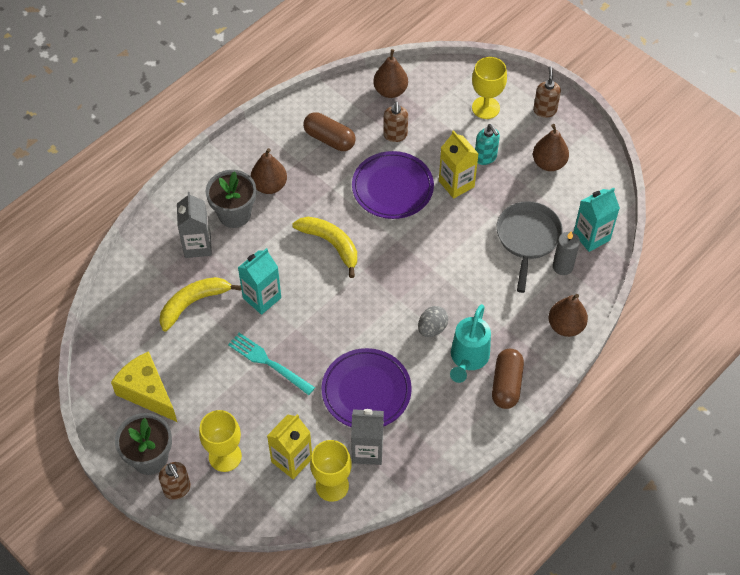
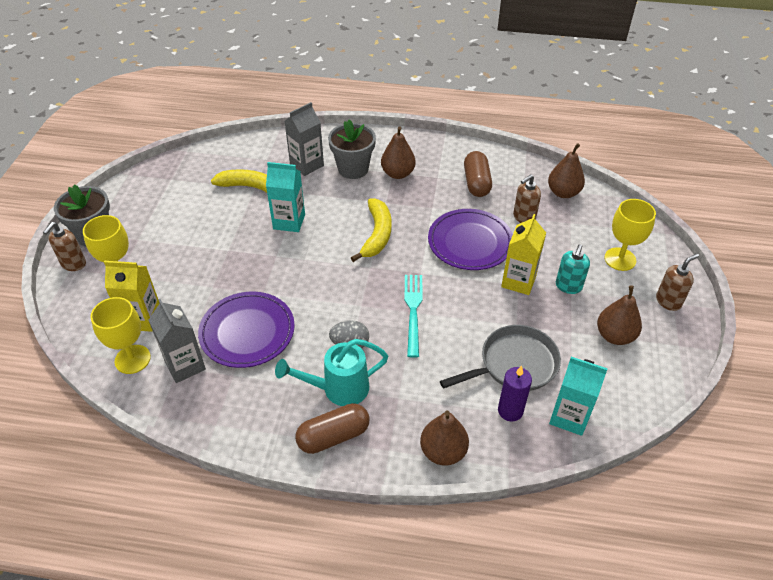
camera: 55 degrees right, 10 degrees down
(147, 392) = (153, 205): yellow cheese -> none
(268, 362) = (230, 255): turquoise fork -> turquoise fork (413, 310)
(562, 266) = (510, 411): grey candle -> purple candle

